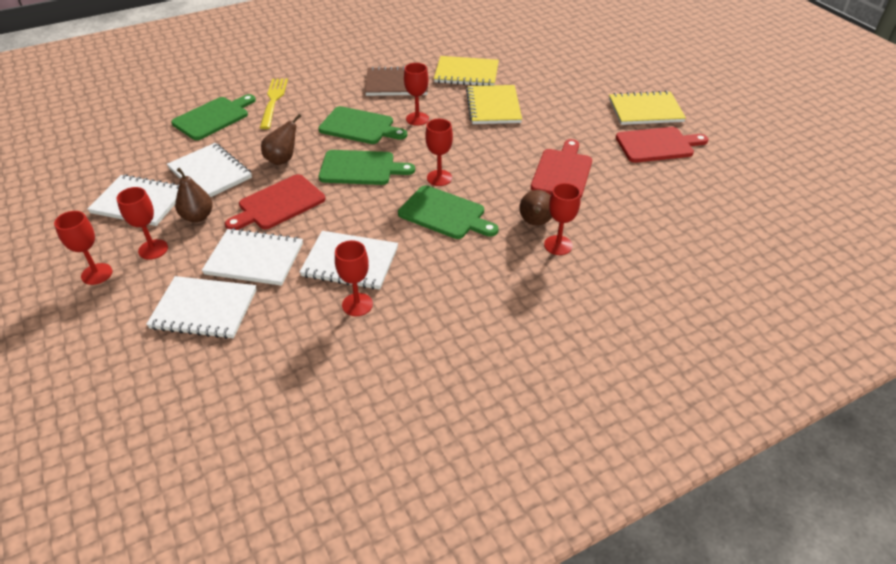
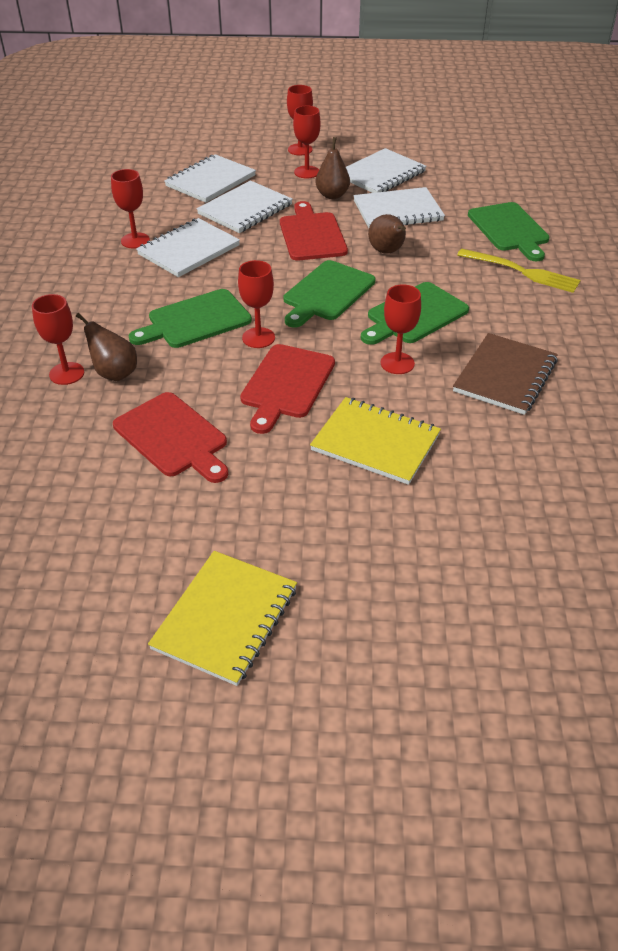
camera: 120 degrees right, 0 degrees up
(466, 73) = (494, 455): yellow notebook -> none
(657, 145) = (131, 570): red cutting board -> red cutting board (286, 384)

